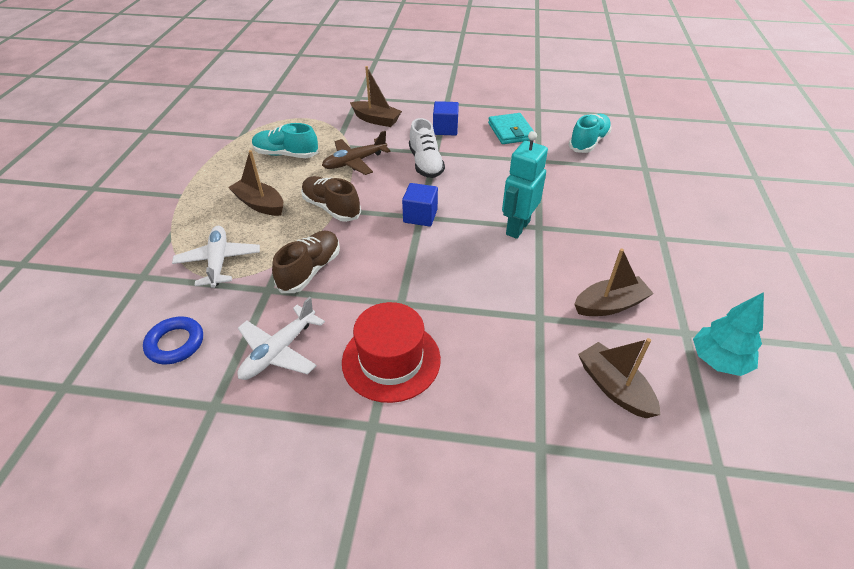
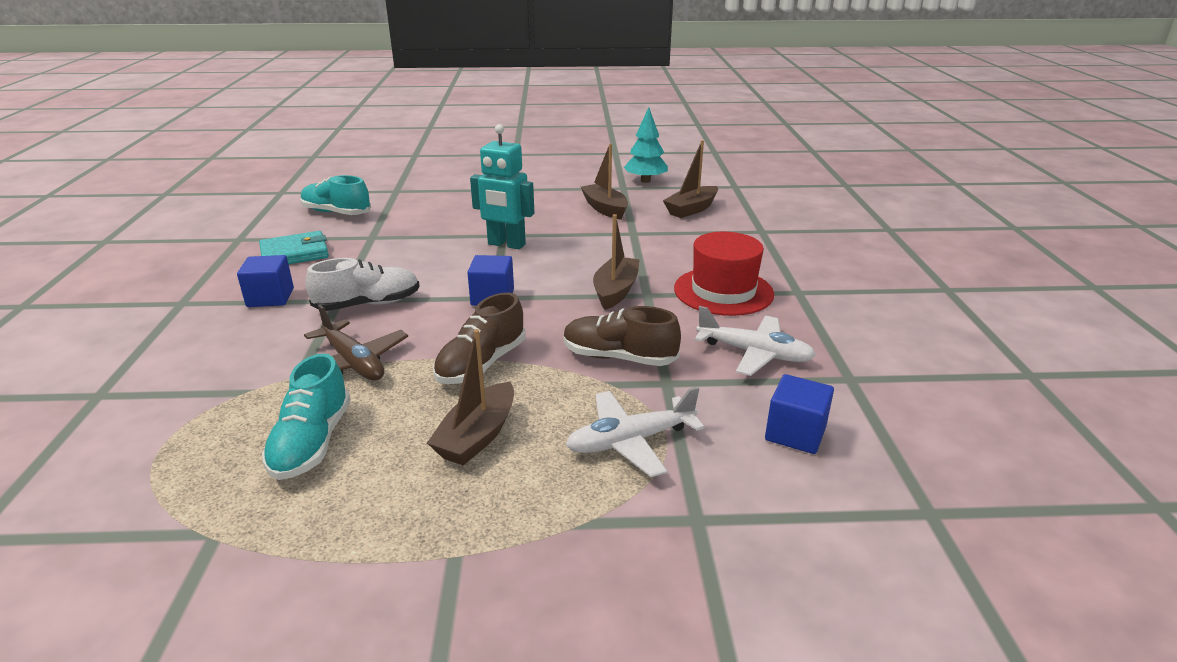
camera: 100 degrees left, 15 degrees down
(175, 343) = (795, 433): blue ring -> blue cube
(376, 120) = (210, 361): brown boat -> brown boat (615, 291)

